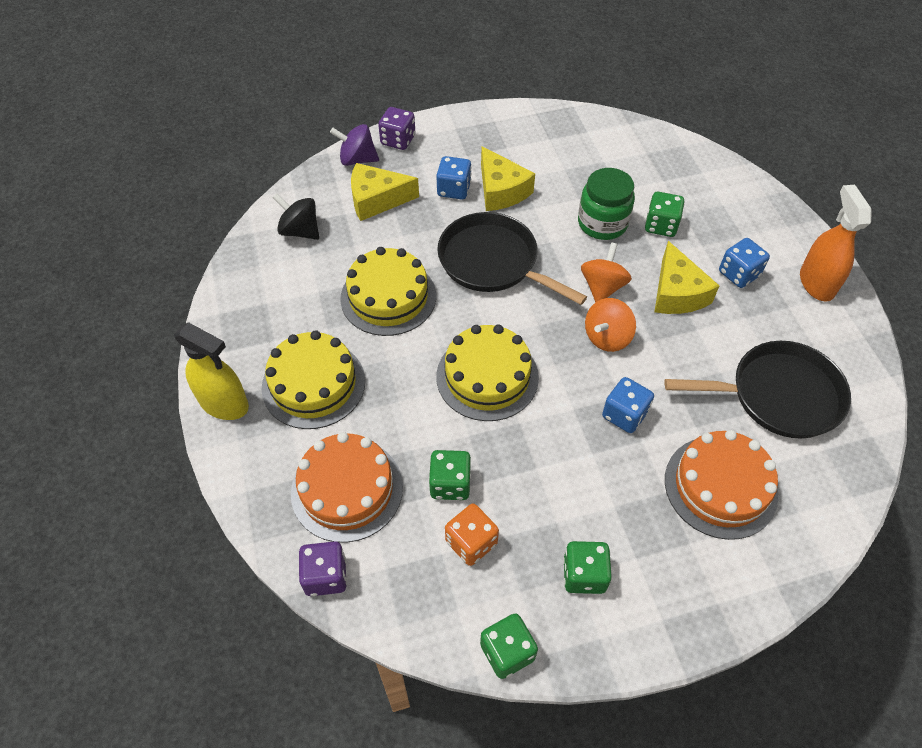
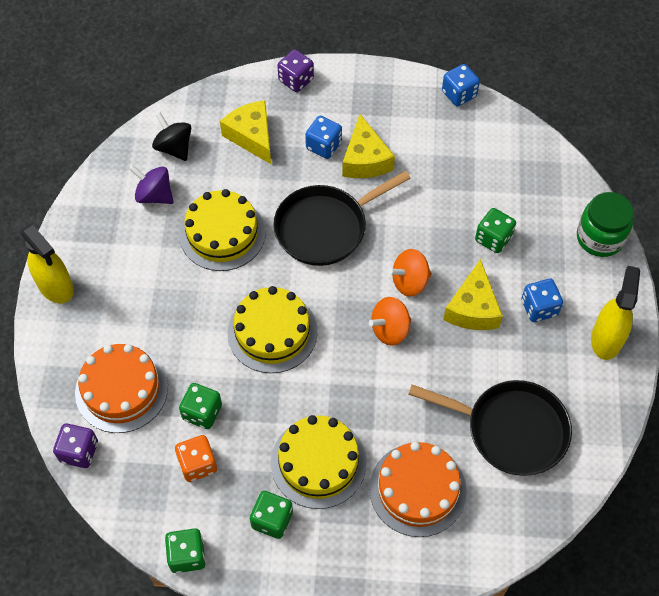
camera: 20 degrees right, 5 degrees up
(313, 384) = (130, 293): yellow cake -> yellow cake (318, 462)
(357, 159) = (251, 90): purple spinning top -> purple spinning top (154, 195)
(377, 200) = (251, 136): yellow cheese -> yellow cheese turned 45 degrees clockwise
(492, 262) = (325, 228): black pan -> black pan turned 90 degrees counterclockwise
(602, 223) = (441, 220): green jar -> green jar (599, 238)
(602, 287) = (409, 282): orange spinning top -> orange spinning top turned 150 degrees counterclockwise
(624, 415) = (370, 402): blue dice -> blue dice (459, 94)
(816, 283) = (606, 339): orange spray bottle -> yellow spray bottle

